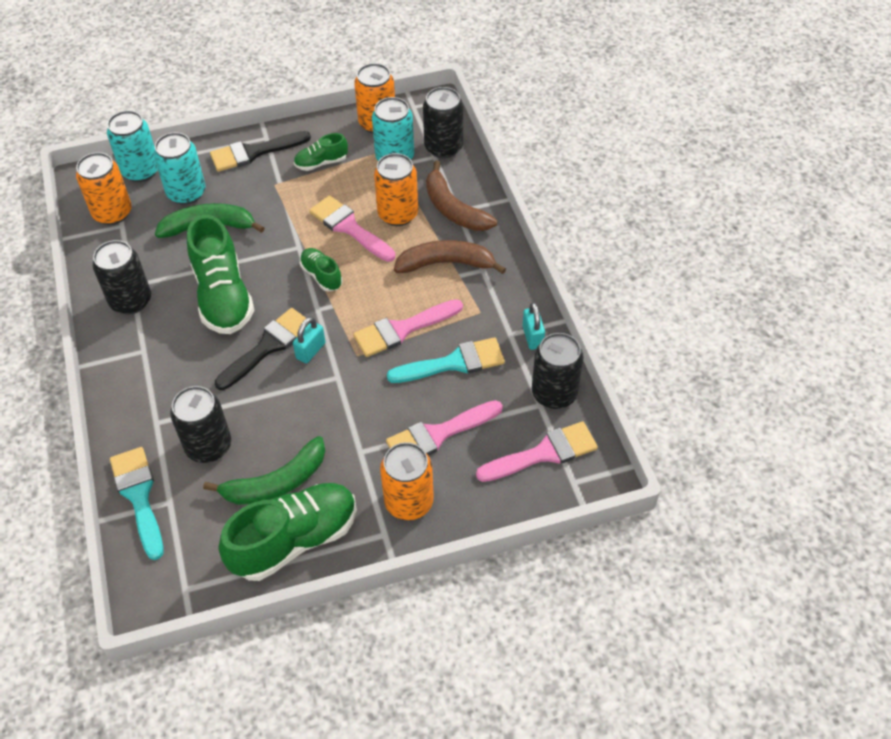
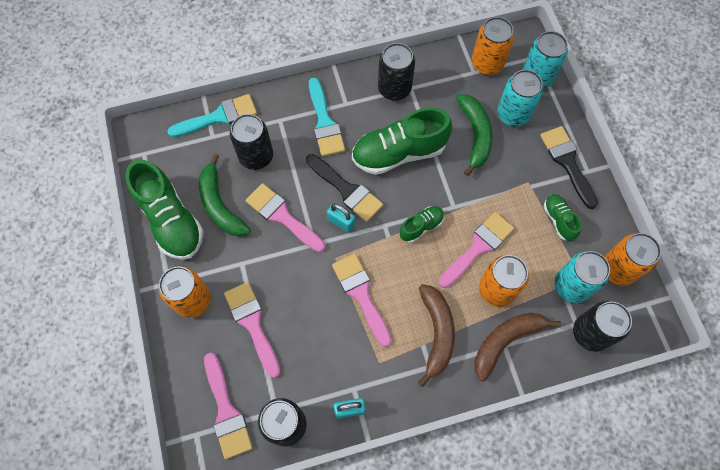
camera: 90 degrees right, 15 degrees up
(298, 411) = (282, 216): none -> pink brush
(453, 363) = (323, 337): turquoise brush -> turquoise brush (324, 122)

